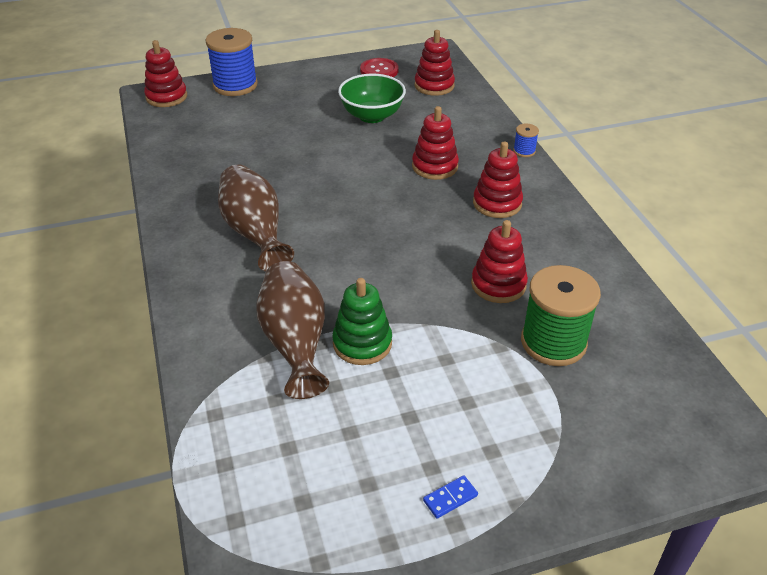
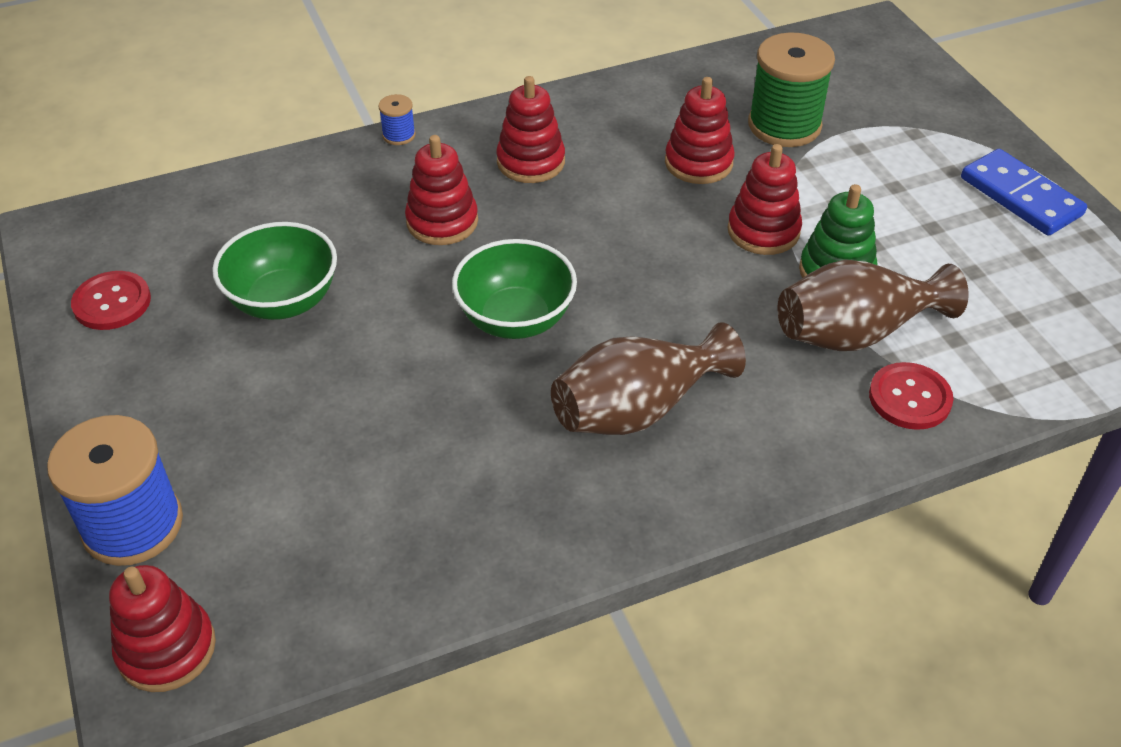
camera: 95 degrees left, 5 degrees up
(224, 359) = (909, 398): none -> red button
(342, 191) = (515, 319): none -> green bowl
(434, 86) = (185, 229): red stacking toy -> red stacking toy (763, 231)
(450, 498) = (1020, 196): blue domino -> blue domino, size x2.25

